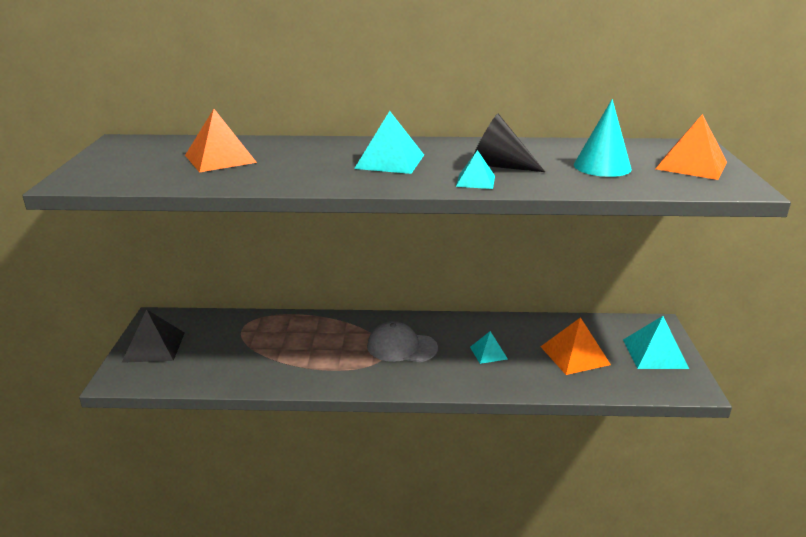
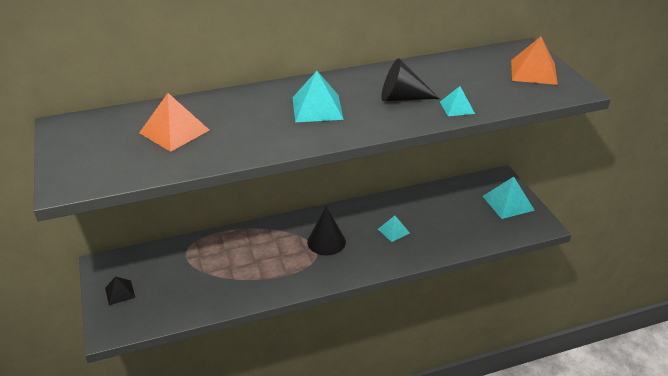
camera: 20 degrees left, 10 degrees up
(154, 347) = (120, 292): black pyramid -> black pyramid, size x0.59
(401, 347) = (326, 242): grey cap -> black cone
(475, 181) = (396, 118): turquoise pyramid -> turquoise pyramid (457, 107)
(574, 355) = (455, 218): orange pyramid -> none
(602, 166) = (475, 84): turquoise cone -> none

